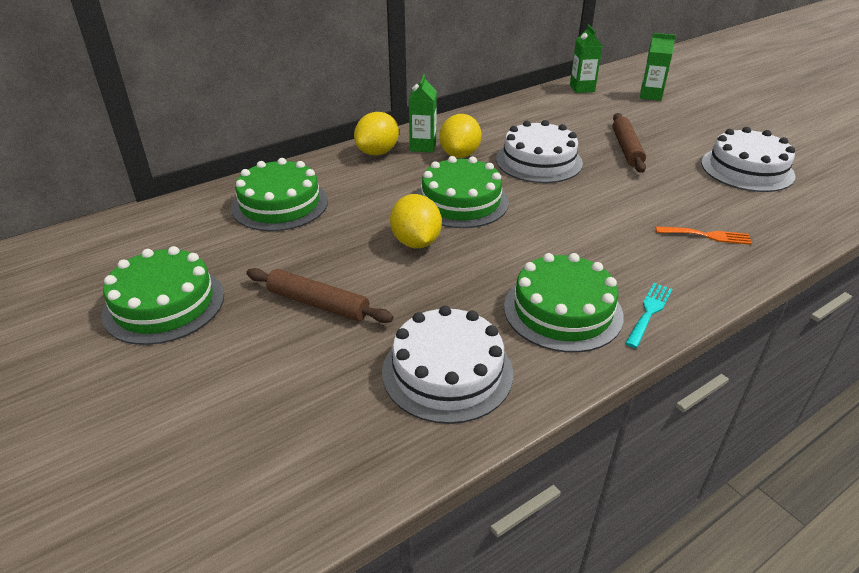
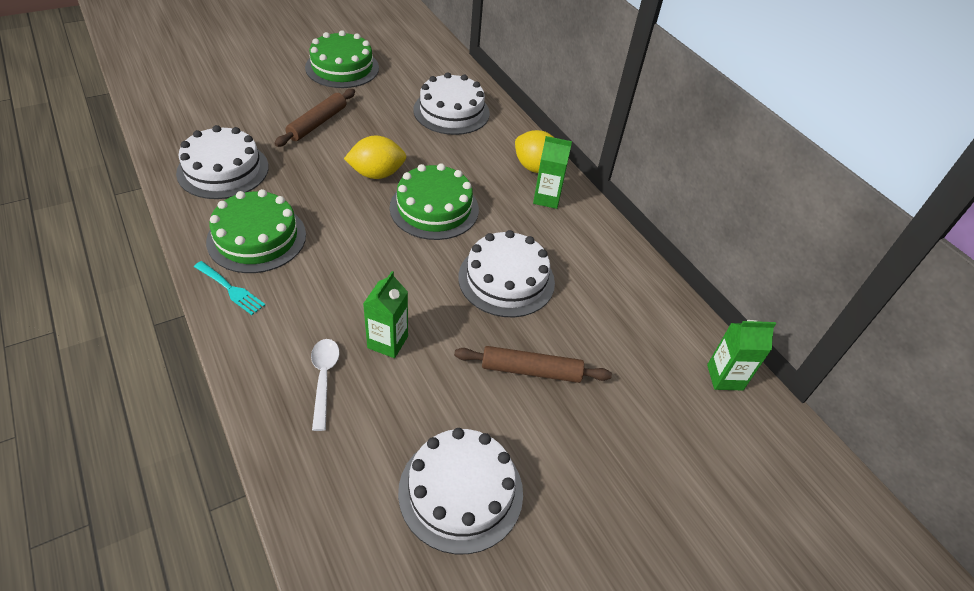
camera: 90 degrees right, 10 degrees up
(280, 204) = (451, 111): green cake -> white cake
(459, 154) = (526, 221): yellow lemon -> none
(650, 95) = (710, 461): green carton -> green carton (387, 342)
(707, 236) = (324, 378): orange fork -> white spoon

